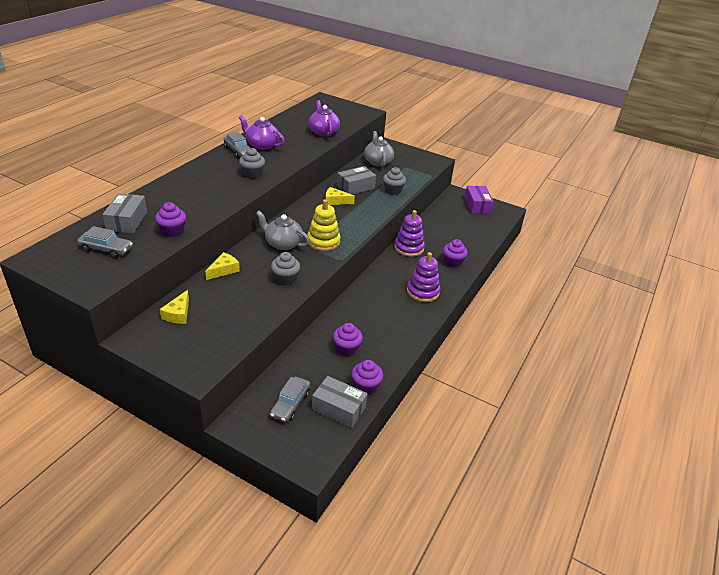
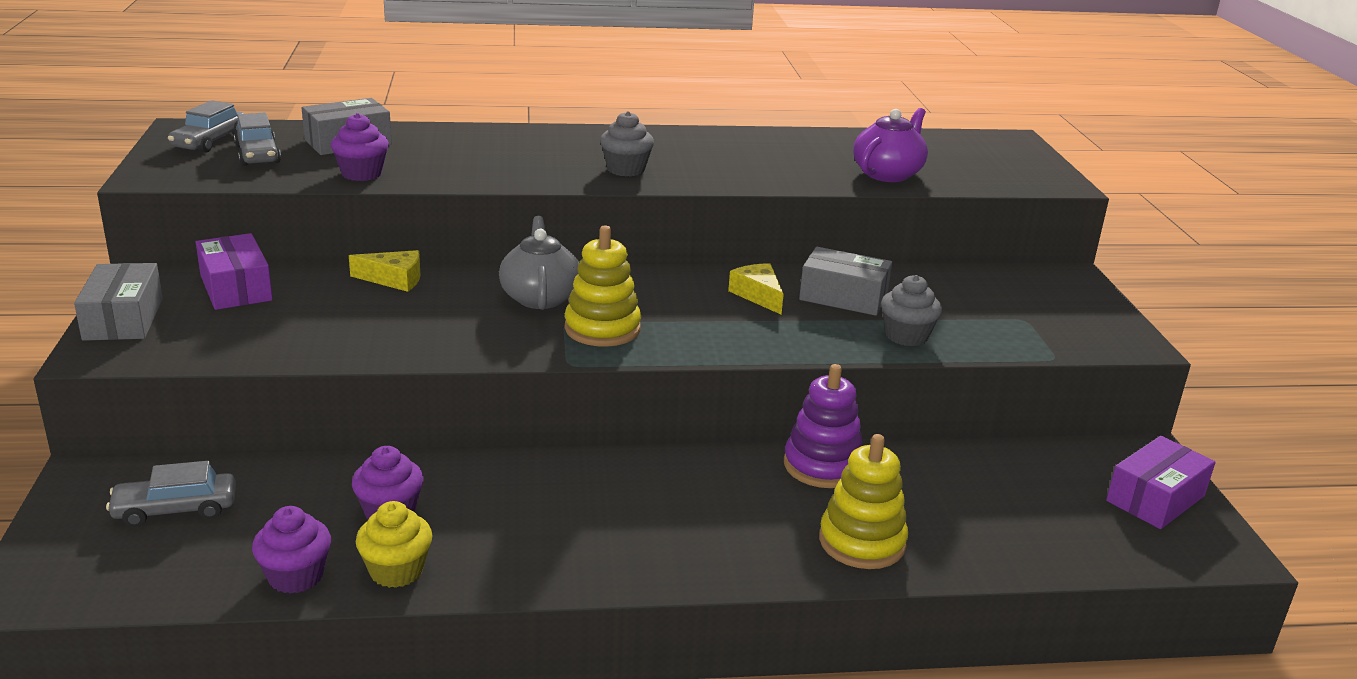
camera: 55 degrees right, 10 degrees down
(178, 314) = (236, 288): yellow cheese -> purple box
(238, 151) = (679, 140): grey car -> grey car (209, 141)
(262, 145) = (734, 148): purple teapot -> none
(285, 279) = (436, 335): grey cupcake -> none
(339, 408) = (203, 567): grey box -> grey box (123, 319)
(377, 162) = (982, 287): grey teapot -> none
(384, 361) = (396, 571): none -> yellow cupcake
(423, 292) = (691, 539): purple stacking toy -> none
(453, 262) = (862, 542): purple cupcake -> yellow stacking toy

